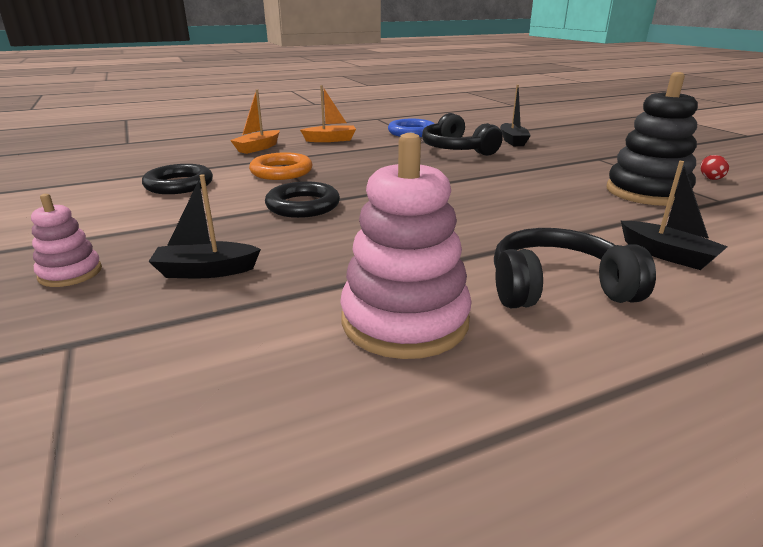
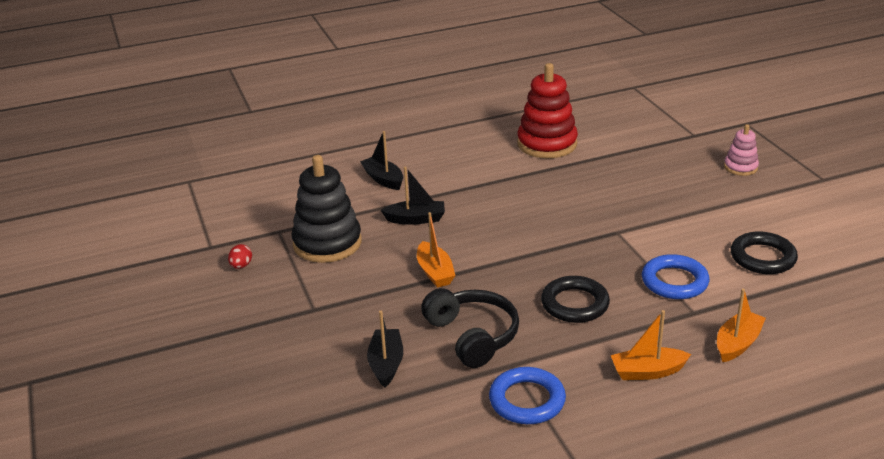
camera: 175 degrees left, 5 degrees up
(206, 271) = (662, 169): black boat -> black boat (416, 219)
(281, 171) = (674, 281): orange ring -> blue ring
(303, 205) = (629, 226): black ring -> black ring (575, 304)
(405, 320) = (547, 144): pink stacking toy -> red stacking toy
(510, 175) = (435, 272): none -> orange boat
(557, 288) = (465, 159): black headphones -> none

